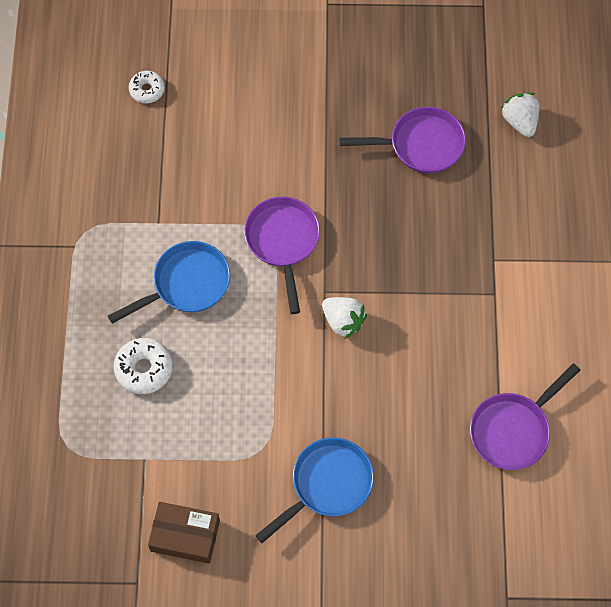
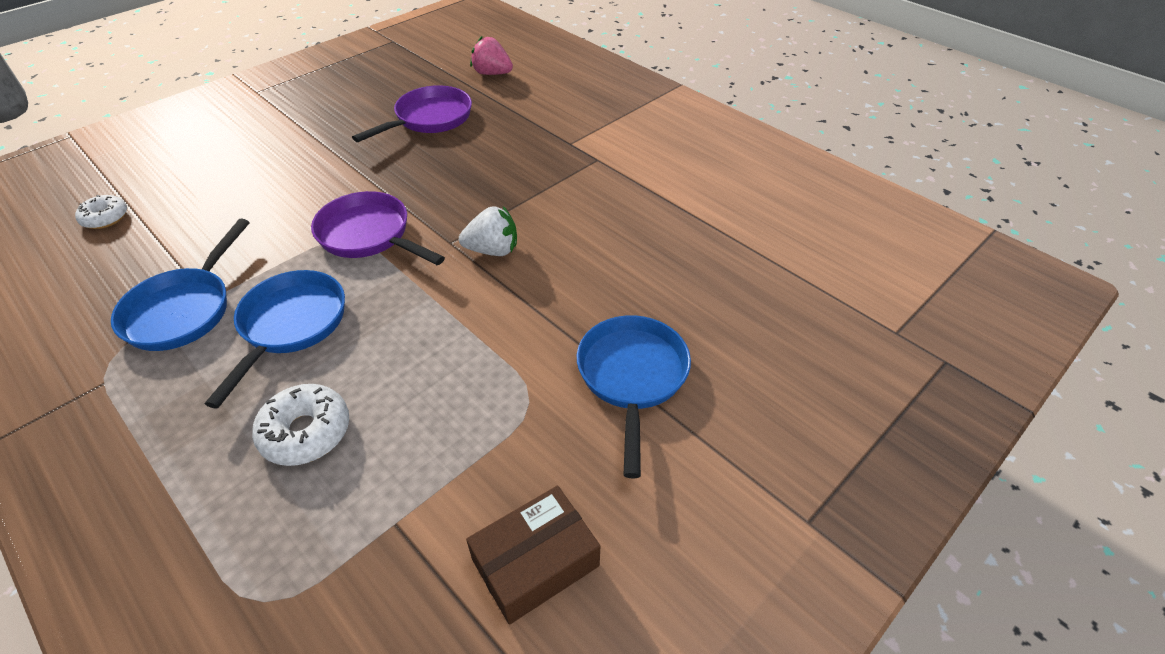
camera: 45 degrees left, 20 degrees down
(141, 221) = (183, 310): none -> blue pan
(513, 430) = (727, 222): purple pan -> none
(519, 121) = (492, 73): white strawberry -> pink strawberry

